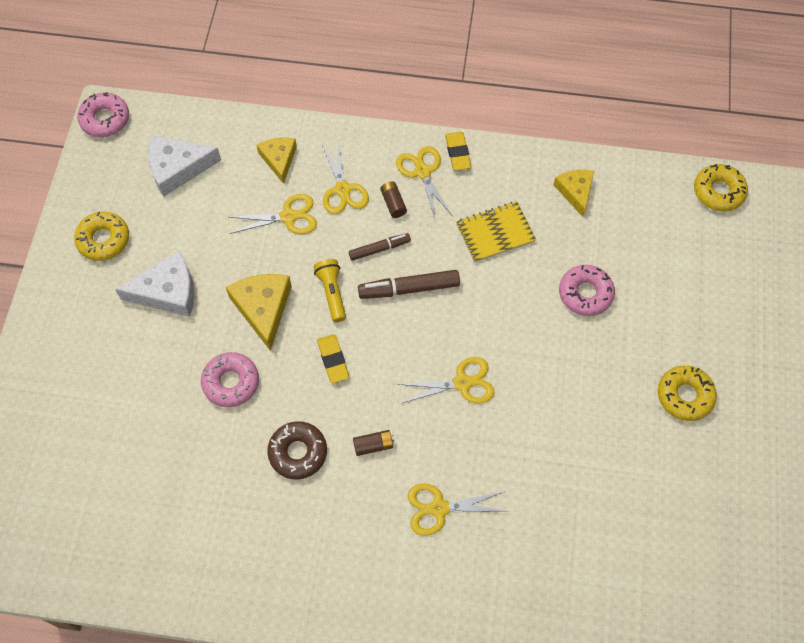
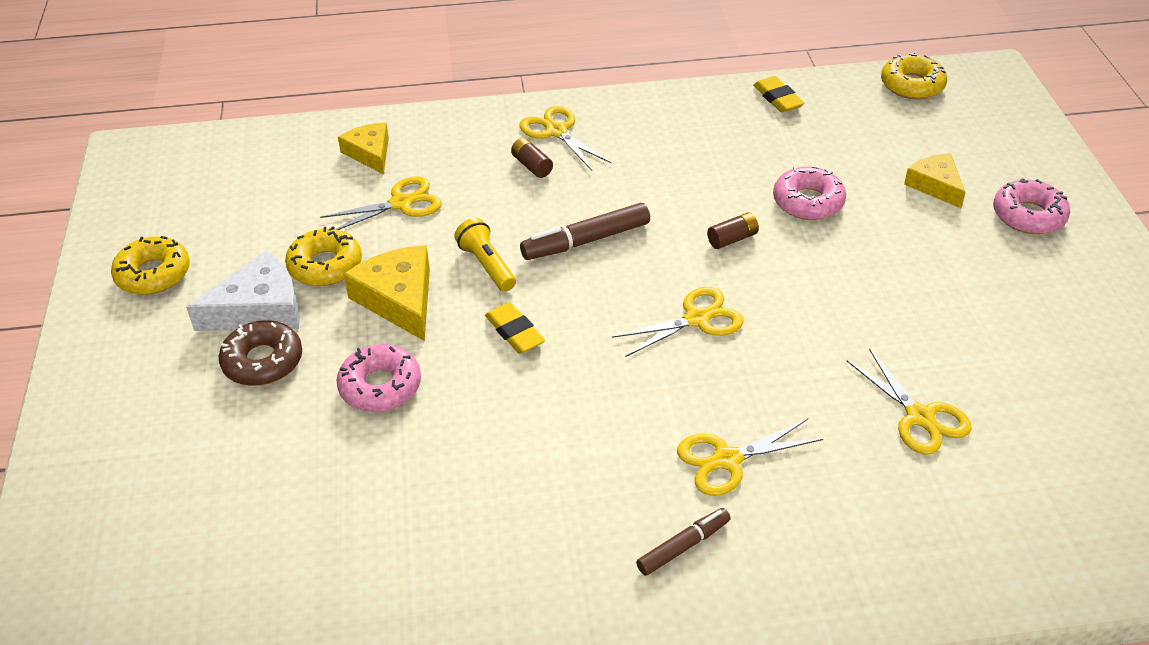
camera: 15 degrees left, 20 degrees down
(105, 119) = (126, 158): pink donut -> pink donut (1028, 215)
(177, 168) = (237, 185): white cheese -> none
(298, 452) = (503, 443): brown donut -> brown donut (263, 361)
(343, 190) = (462, 165): yellow scissors -> yellow scissors (920, 417)
(373, 445) = (606, 411): brown battery -> brown battery (732, 239)
(379, 249) = (532, 211): brown marker -> brown marker (683, 546)
(457, 153) = (592, 107): yellow eraser -> yellow eraser (777, 98)
(495, 233) = (670, 168): yellow notebook -> none
(575, 192) = (748, 115): yellow cheese -> yellow cheese (935, 185)
(684, 396) = (980, 272): yellow donut -> yellow donut (325, 266)

